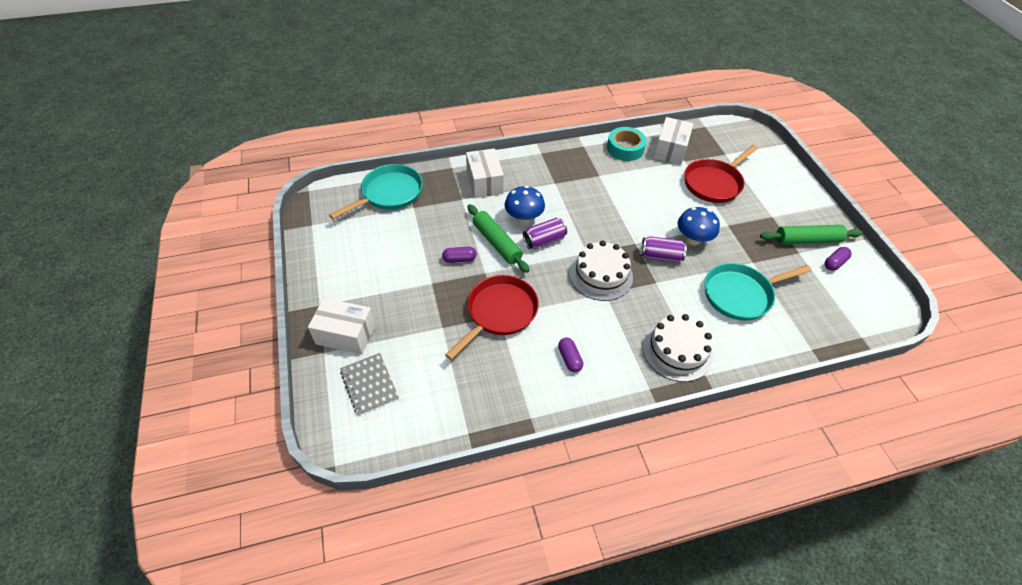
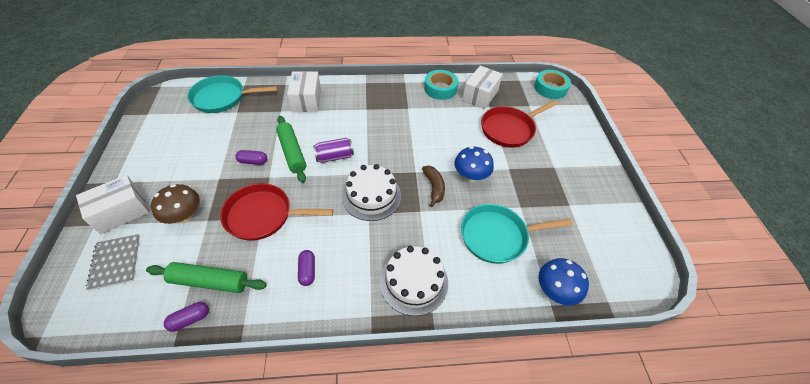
camera: 10 degrees right, 0 degrees up
(345, 334) = (121, 212): white box -> white box turned 60 degrees counterclockwise
(389, 194) = (222, 98): turquoise pan -> turquoise pan turned 150 degrees counterclockwise
(416, 327) = (185, 216): none -> brown mushroom
(499, 313) = (263, 215): red pan -> red pan turned 135 degrees counterclockwise
(524, 218) = (325, 135): blue mushroom -> blue mushroom (554, 291)
(660, 256) = (434, 187): purple can -> brown banana
(741, 131) = (550, 88): none -> turquoise tape
(807, 240) = (581, 194): green rolling pin -> green rolling pin (209, 281)
(834, 263) = (602, 221): purple capsule -> purple capsule (190, 319)

